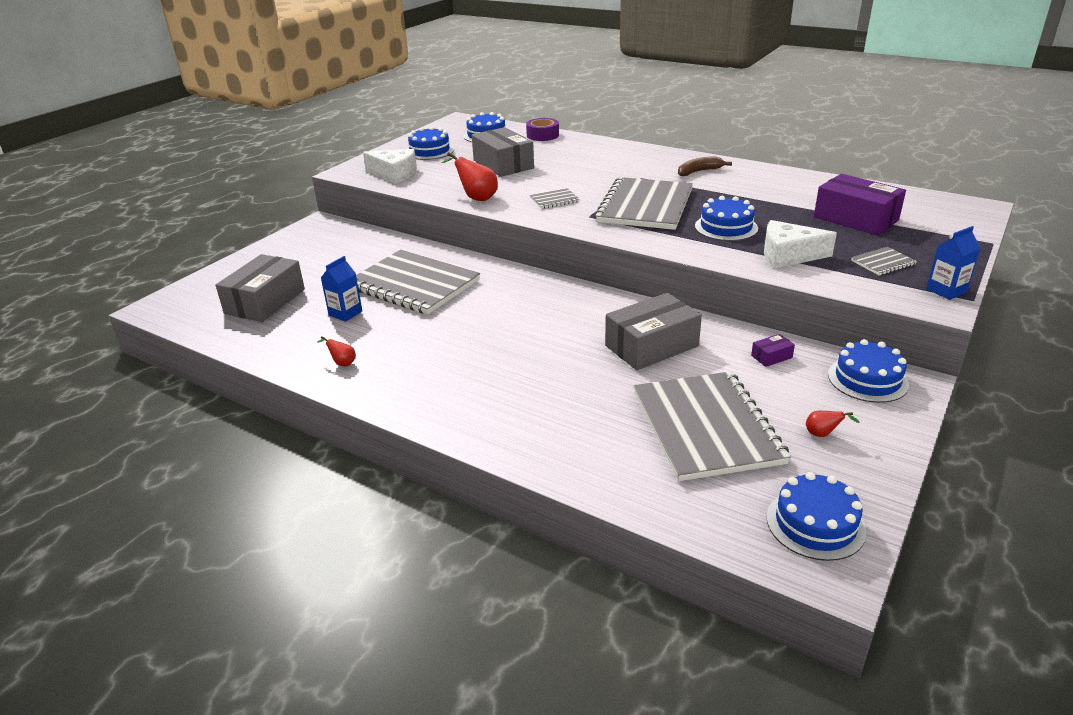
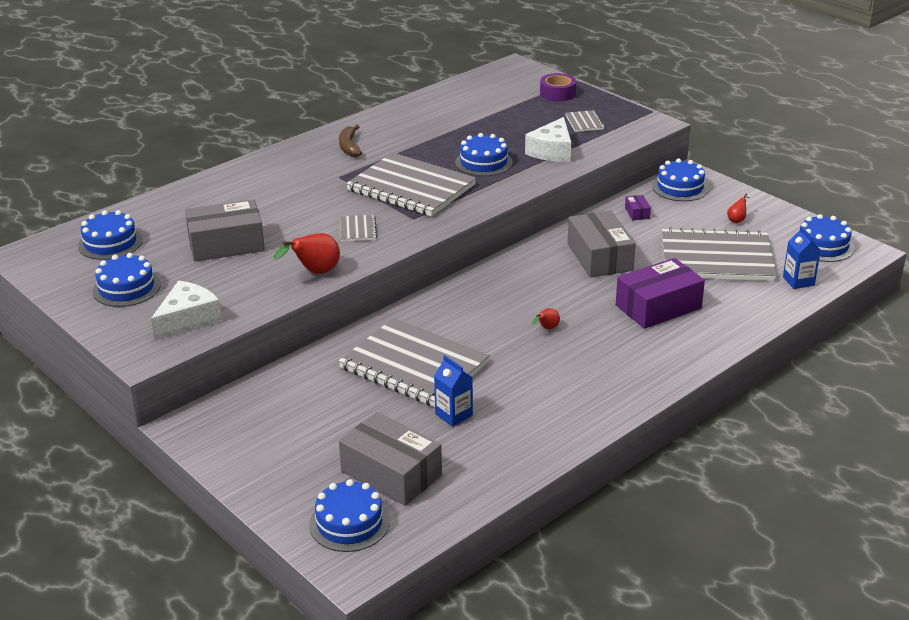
camera: 75 degrees left, 0 degrees up
(206, 297) = (349, 523): none -> blue cake
(342, 363) = (556, 421): red pear -> red pear (546, 328)
(414, 284) = (414, 365): grey notebook -> grey notebook turned 75 degrees clockwise
(542, 135) = (152, 207): purple tape -> purple tape (557, 93)
(855, 219) = (504, 111): purple box -> purple box (658, 307)
(946, 291) = (636, 115): blue carton -> blue carton (798, 281)

